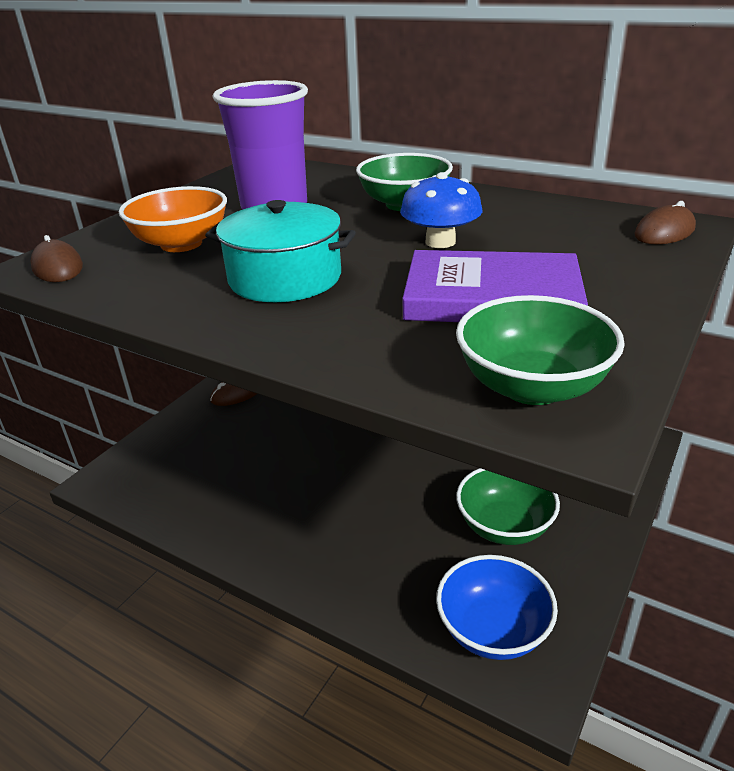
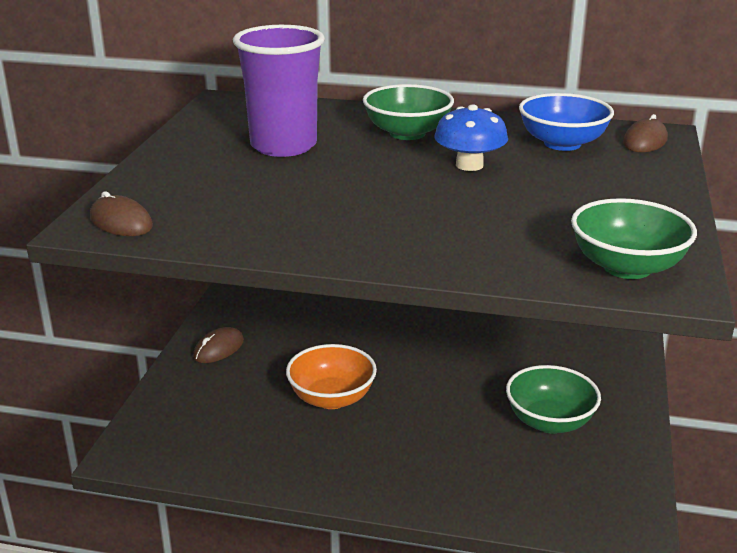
camera: 20 degrees left, 5 degrees down
(181, 244) = (226, 188): orange bowl -> orange bowl (331, 398)
(285, 278) = (360, 209): turquoise pot -> none
(492, 297) = (548, 206): purple book -> none
(493, 630) = (580, 501): blue bowl -> blue bowl (562, 143)

